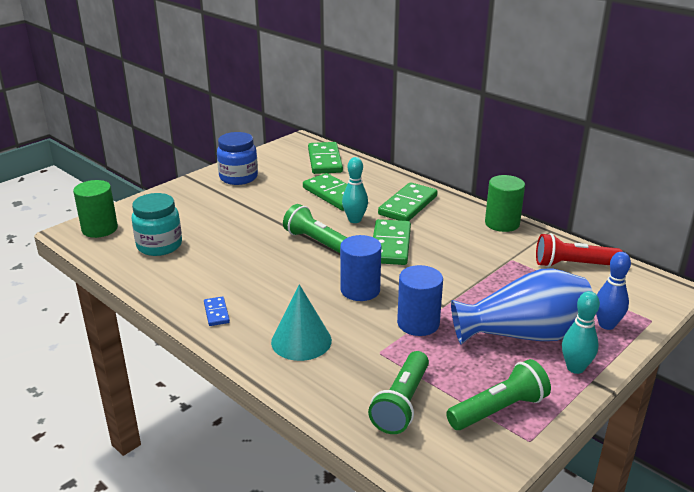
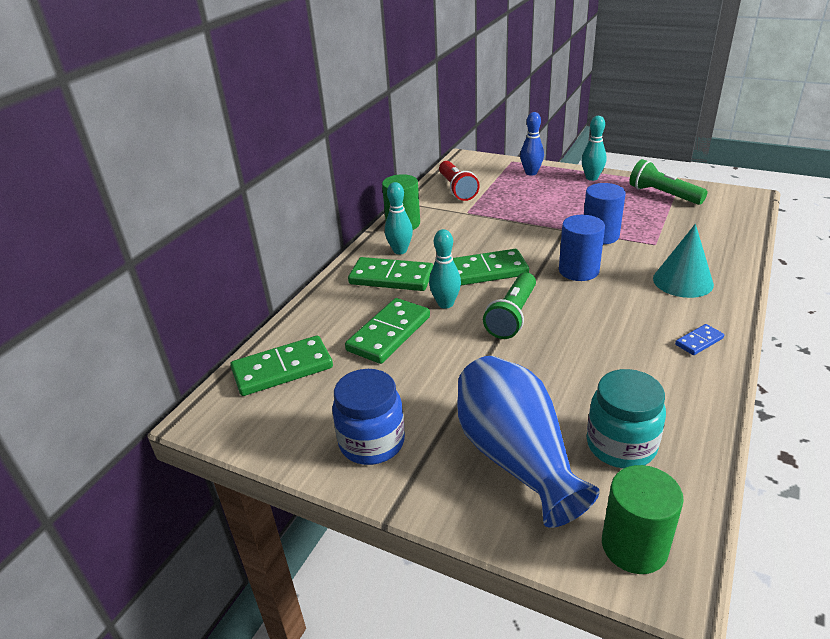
camera: 105 degrees left, 5 degrees up
(402, 403) = (699, 225): green flashlight -> none
(450, 215) = (400, 251): none -> turquoise bowling pin
(524, 334) = (571, 196): blue vase -> blue vase (516, 458)

